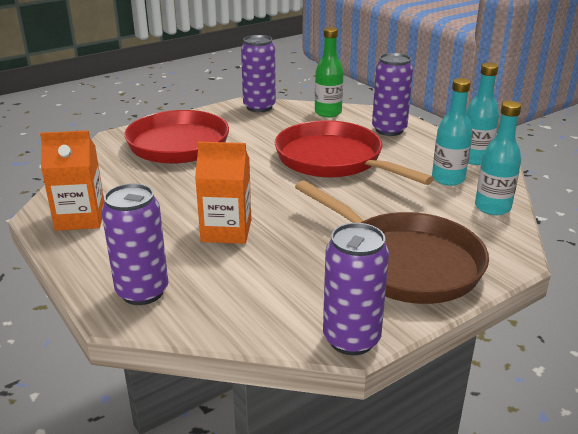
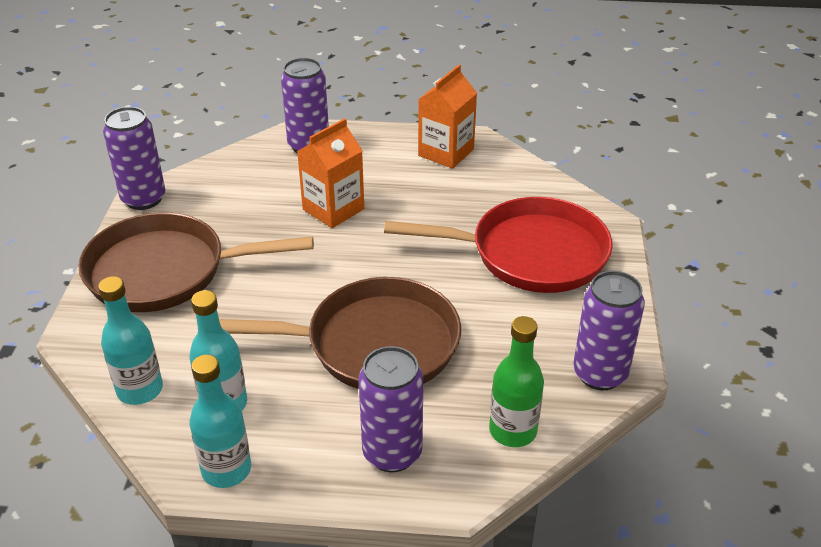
camera: 130 degrees right, 10 degrees up
(334, 160) = (372, 344): red pan -> brown pan

